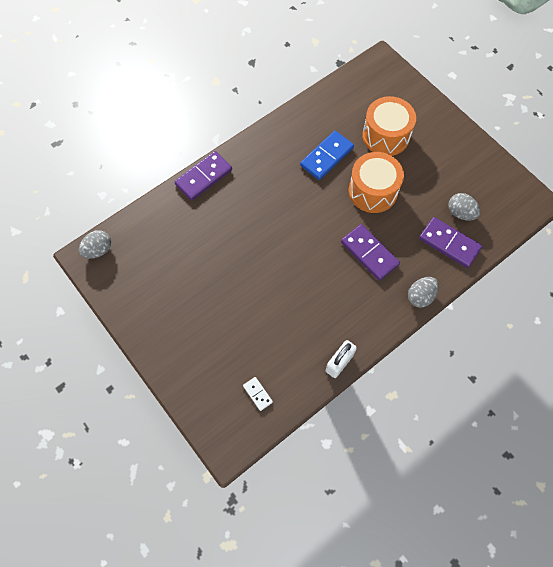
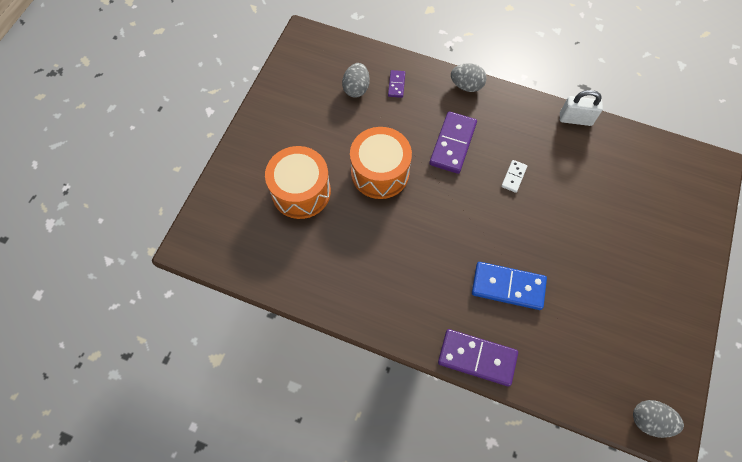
camera: 120 degrees left, 0 degrees up
(257, 394) = (654, 168): white domino -> white domino (513, 177)
(327, 157) = (365, 237): blue domino -> blue domino (508, 286)
(449, 244) = (396, 85): purple domino -> purple domino, size x0.50

